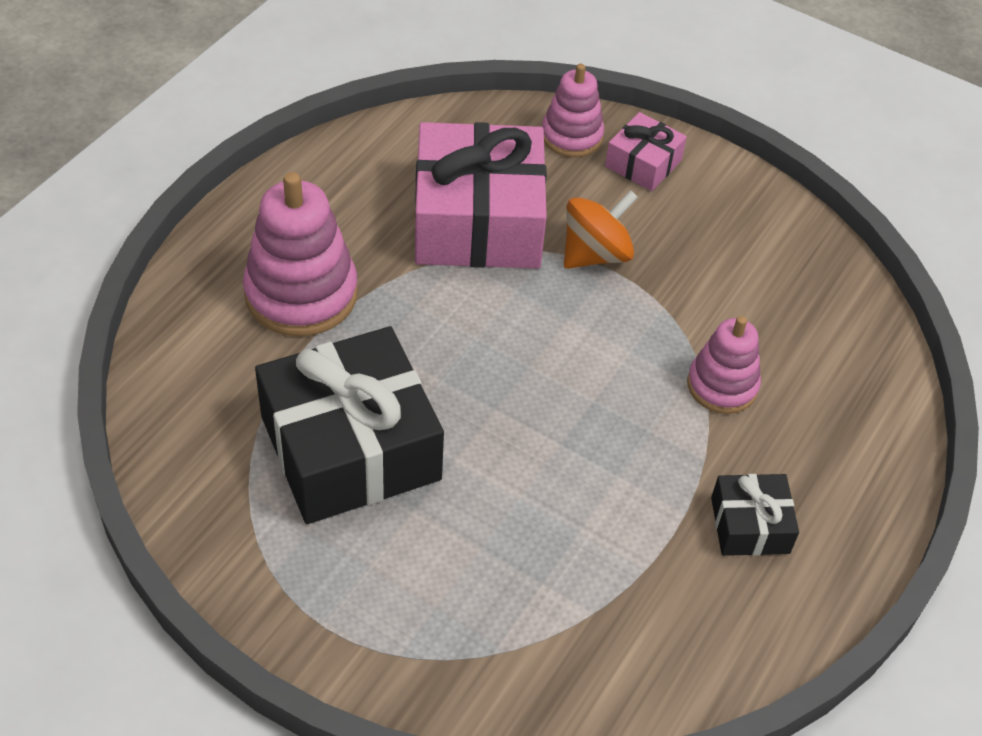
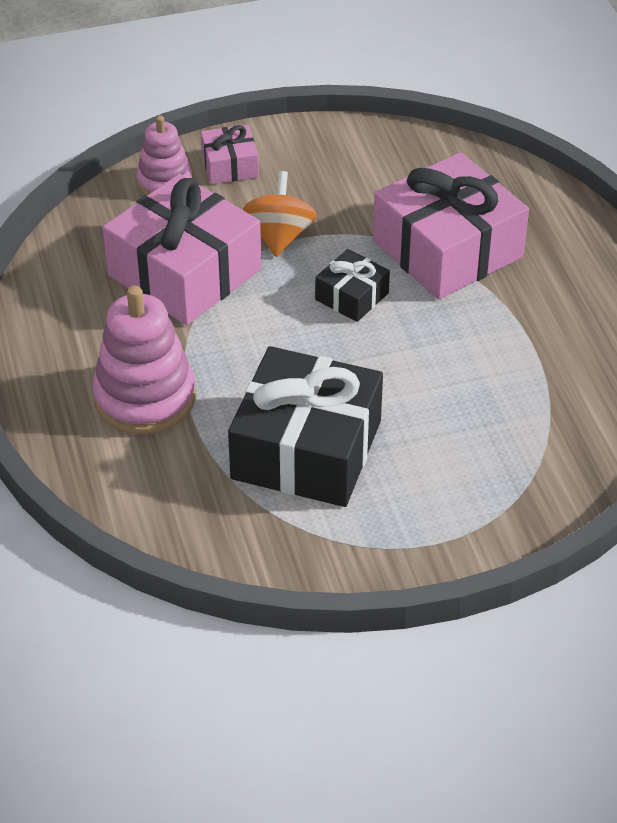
camera: 45 degrees left, 5 degrees down
(722, 385) = (447, 249): pink stacking toy -> pink gift
(750, 525) = (559, 305): black gift -> black gift (352, 296)

